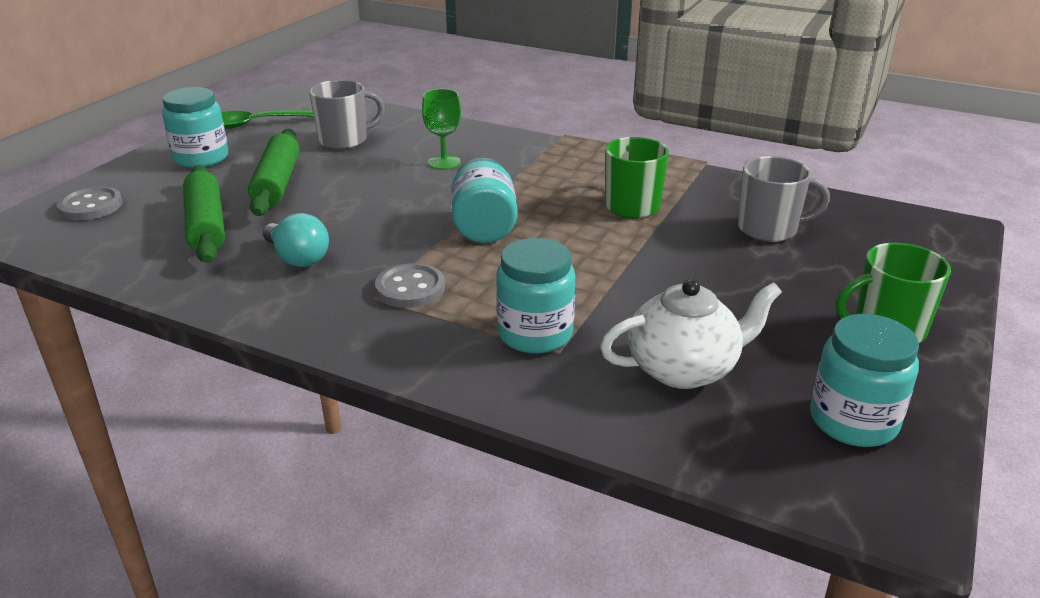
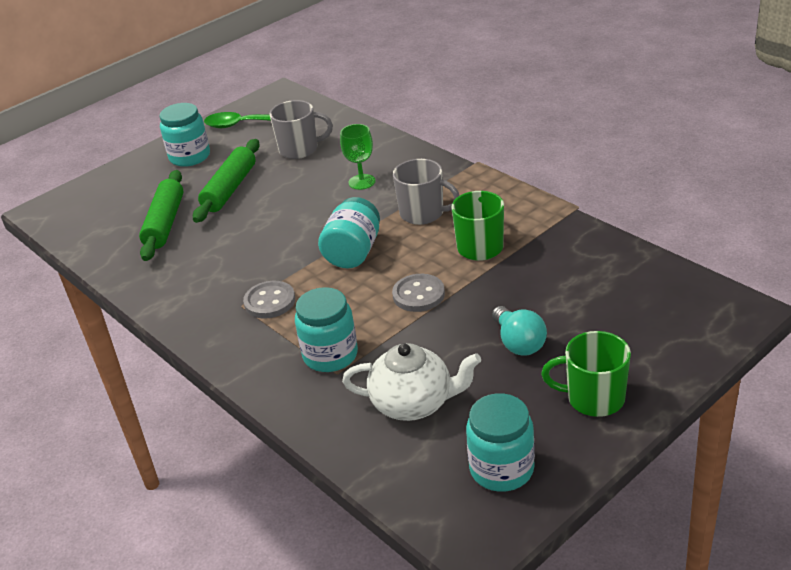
camera: 25 degrees right, 5 degrees up
(91, 206) = (100, 195): grey button -> grey button (418, 295)
(298, 258) = (210, 262): turquoise light bulb -> turquoise light bulb (518, 343)
(769, 229) = (576, 287): grey mug -> grey mug (423, 213)

